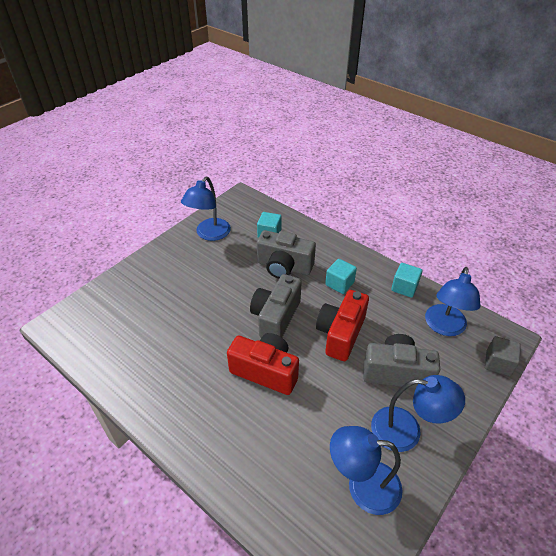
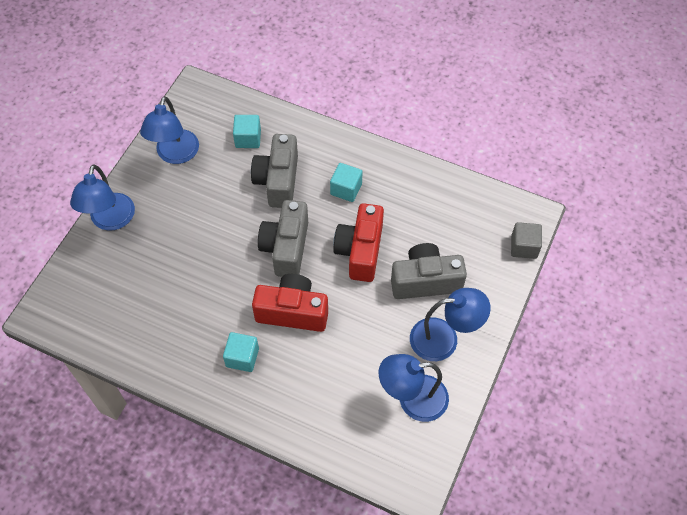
camera: 15 degrees left, 15 degrees up
(284, 267) = (278, 181): grey camera -> grey camera turned 90 degrees clockwise
(404, 287) = (418, 178): turquoise cube -> turquoise cube (242, 357)
(444, 327) = (466, 218): blue lamp -> blue lamp (110, 220)

